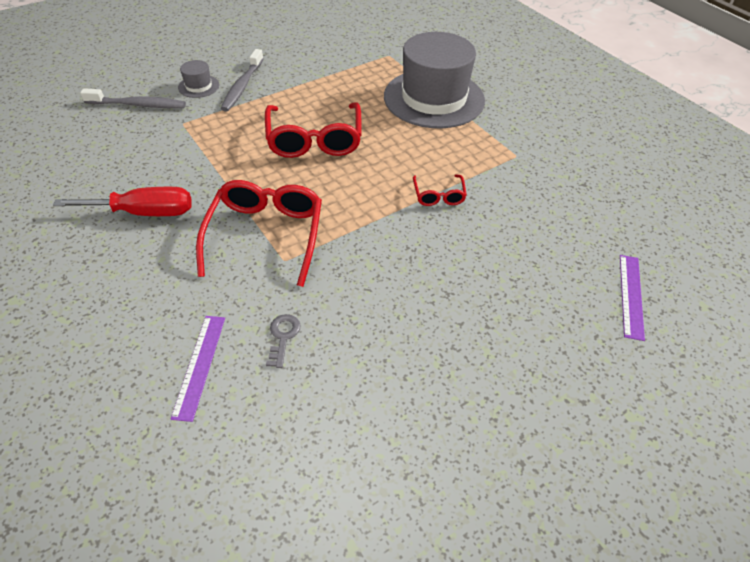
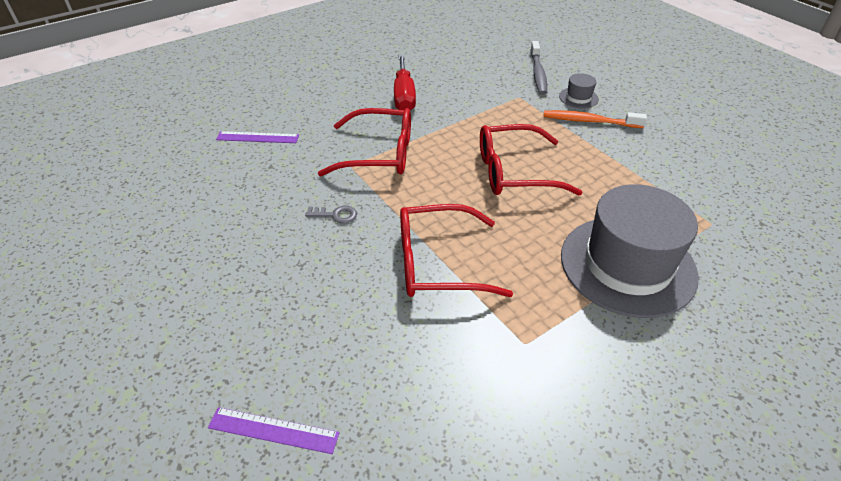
camera: 90 degrees right, 5 degrees down
(242, 86) = (589, 121): grey toothbrush -> orange toothbrush
(283, 337) = (273, 171): grey key -> grey key (335, 215)
(438, 195) = (439, 263): red glasses -> red glasses, size x2.04

